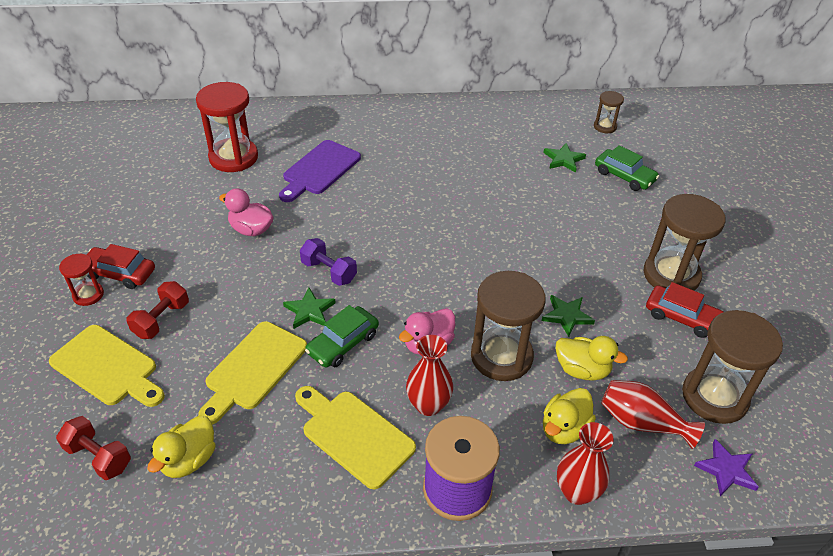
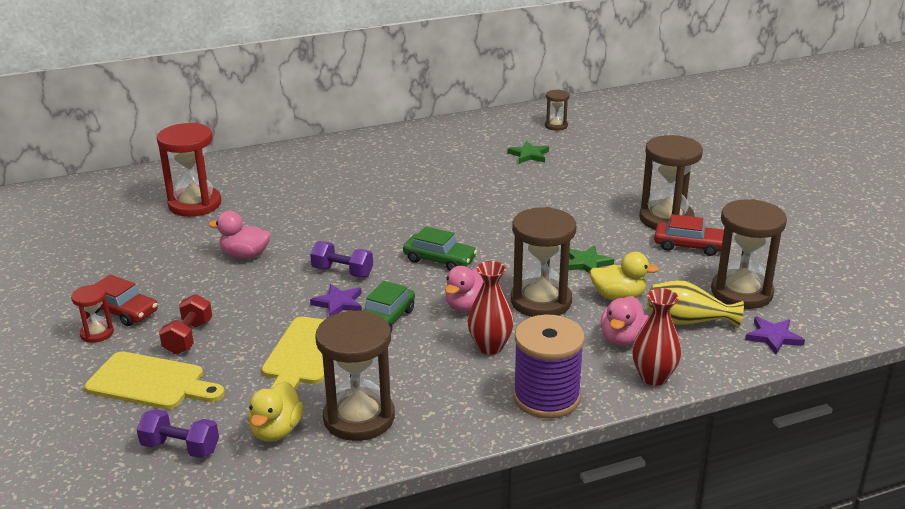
camera: 15 degrees left, 15 degrees down
(98, 457) = (180, 448): red dumbbell -> purple dumbbell
(120, 273) = (122, 311): red car -> red car turned 150 degrees counterclockwise
(269, 465) = (359, 418): none -> brown hourglass
(309, 311) = (338, 303): green star -> purple star
(319, 170) = (291, 199): purple cutting board -> none
(354, 435) = (430, 381): yellow cutting board -> none
(564, 429) = (622, 338): yellow duck -> pink duck
(624, 176) = (591, 158): green car -> green car (439, 260)
(642, 423) = (688, 321): red vase -> yellow vase

